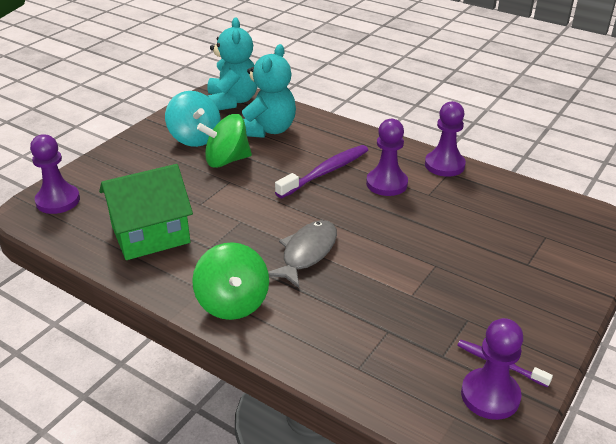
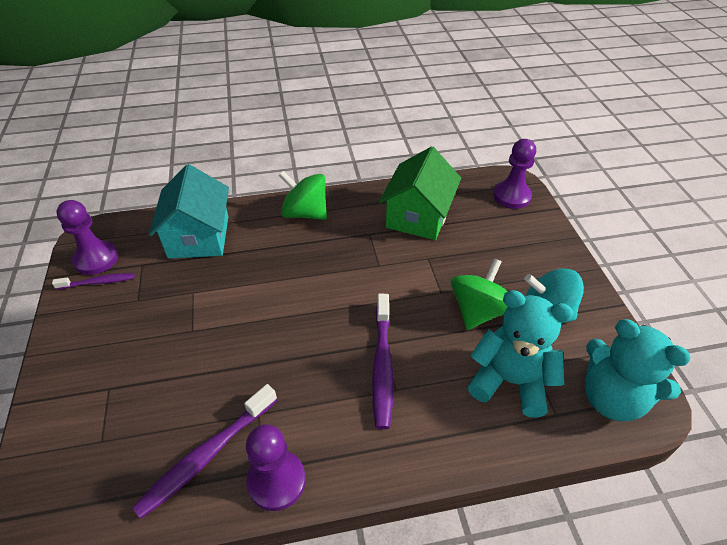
camera: 135 degrees right, 10 degrees up
(268, 130) = (510, 381): turquoise teddy bear -> turquoise teddy bear turned 135 degrees clockwise
(307, 253) = (300, 273): grey fish -> none
(360, 348) = (199, 237): none -> turquoise house
(386, 183) = (311, 395): purple pawn -> none
(477, 194) = (207, 455): none -> purple toothbrush

